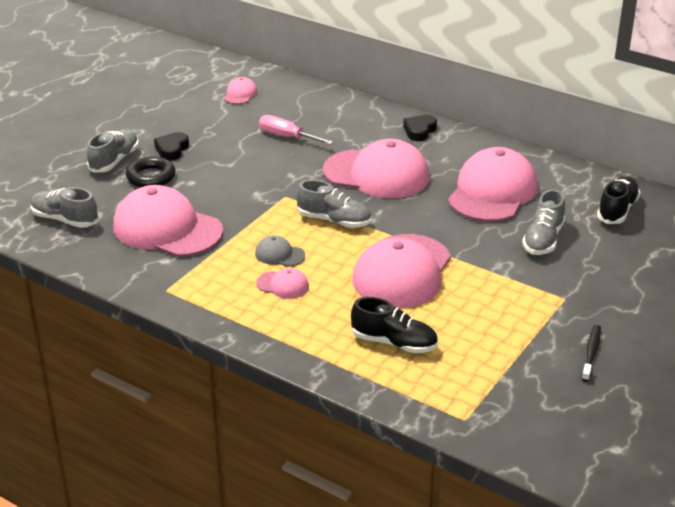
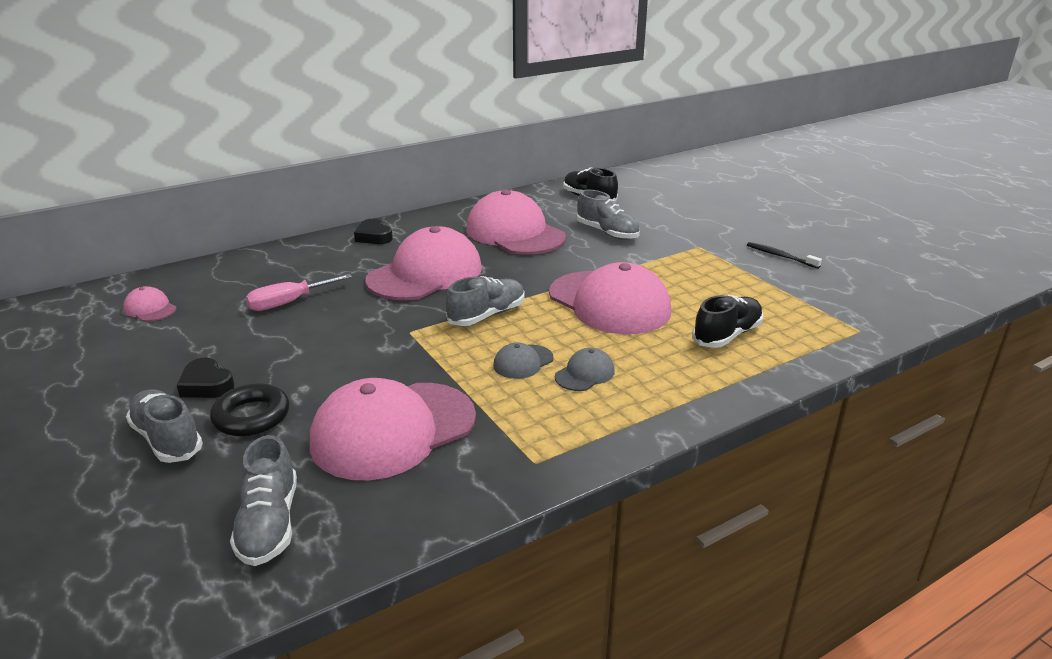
camera: 65 degrees left, 5 degrees down
(65, 219) = (269, 524): grey shoe -> grey shoe turned 60 degrees counterclockwise
(283, 285) = (585, 374): pink cap -> grey cap

